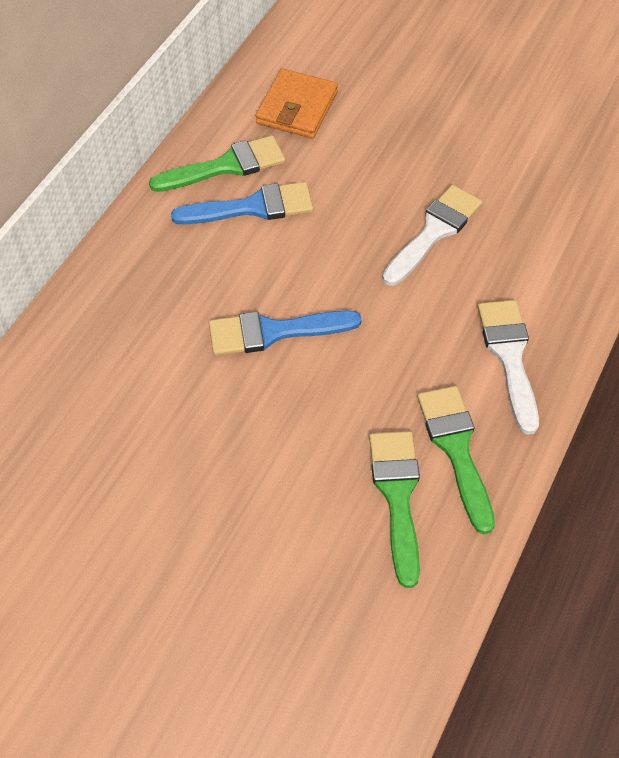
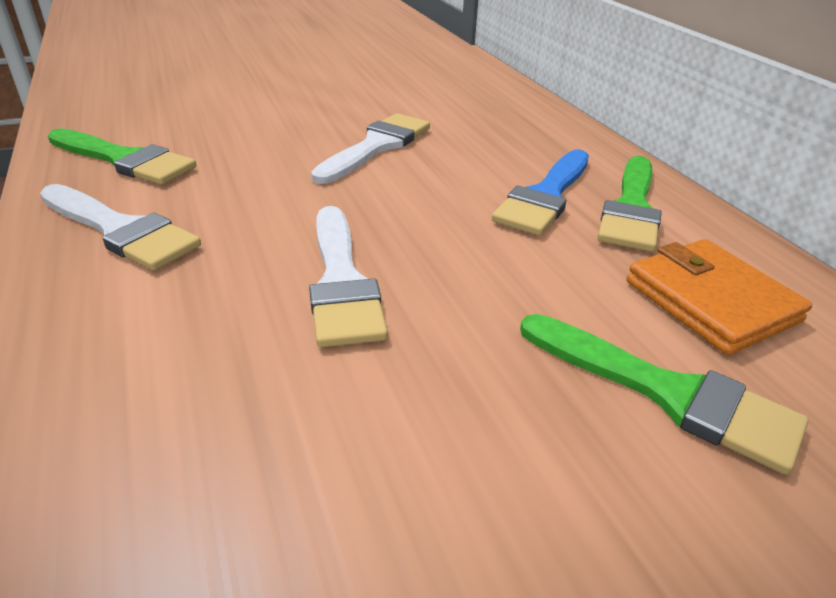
camera: 130 degrees right, 20 degrees down
(274, 332) = (376, 146): blue brush -> white brush
(397, 496) = (155, 126): green brush -> green brush (668, 393)

